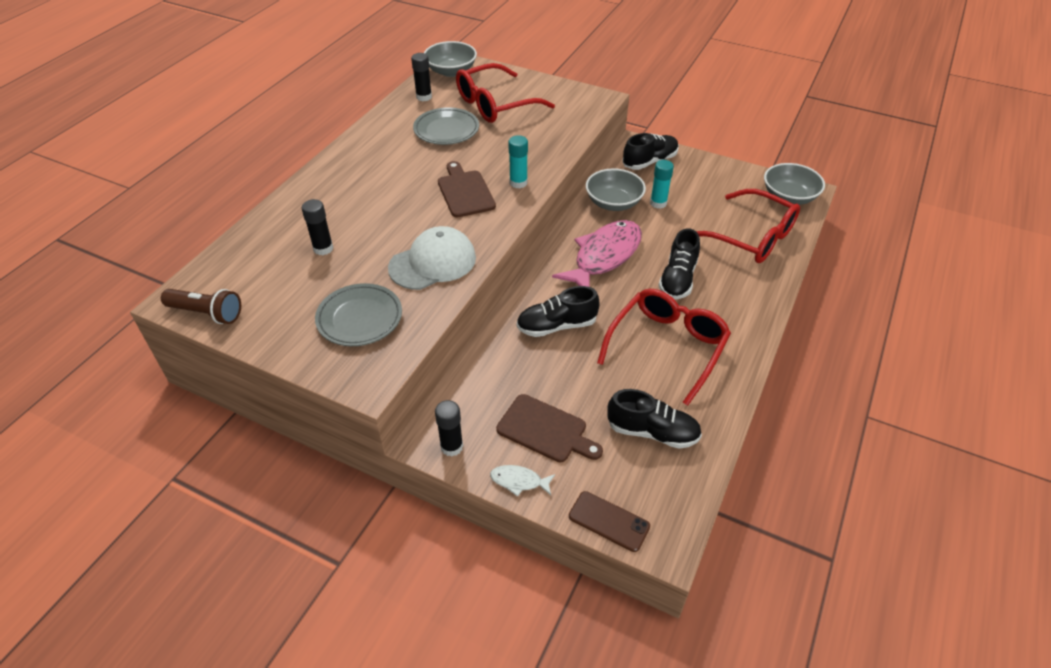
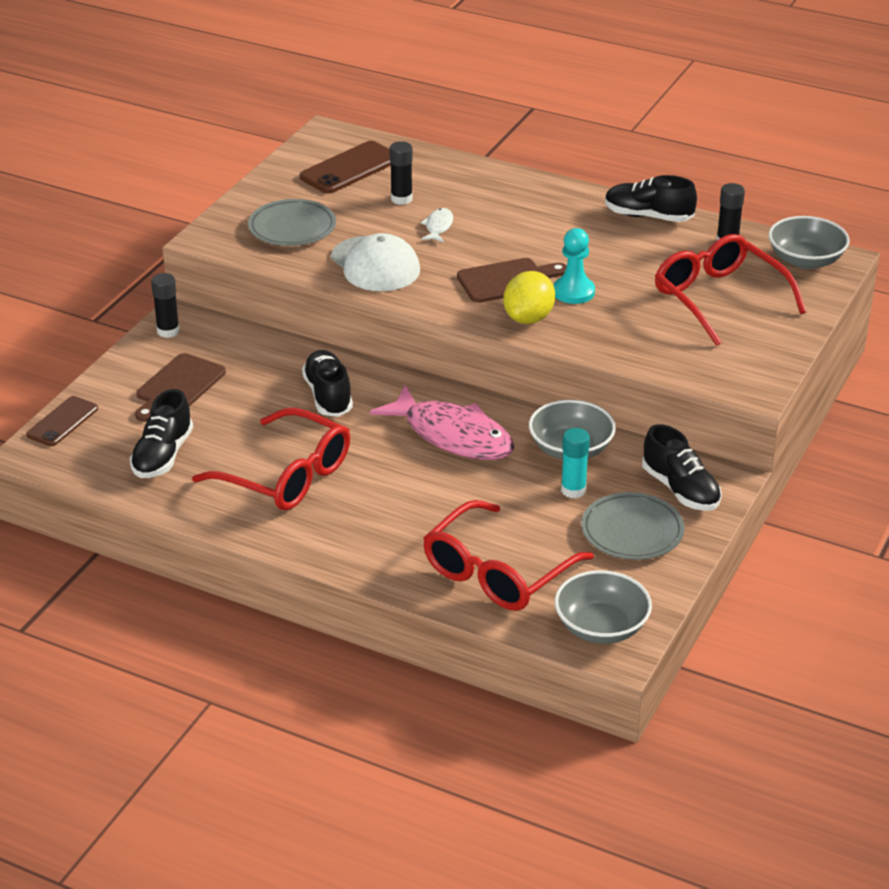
camera: 90 degrees right, 10 degrees down
(207, 313) = (308, 150): brown flashlight -> none
(255, 282) = (350, 168): none -> brown phone
(446, 130) = (645, 262): grey plate -> grey plate (632, 531)
(483, 162) = (573, 292): none -> turquoise pawn
(518, 183) = (528, 318): turquoise glue stick -> yellow lemon
(519, 481) = (120, 370): white fish -> white fish (438, 227)
(678, 279) = (407, 494): black shoe -> black shoe (648, 216)

